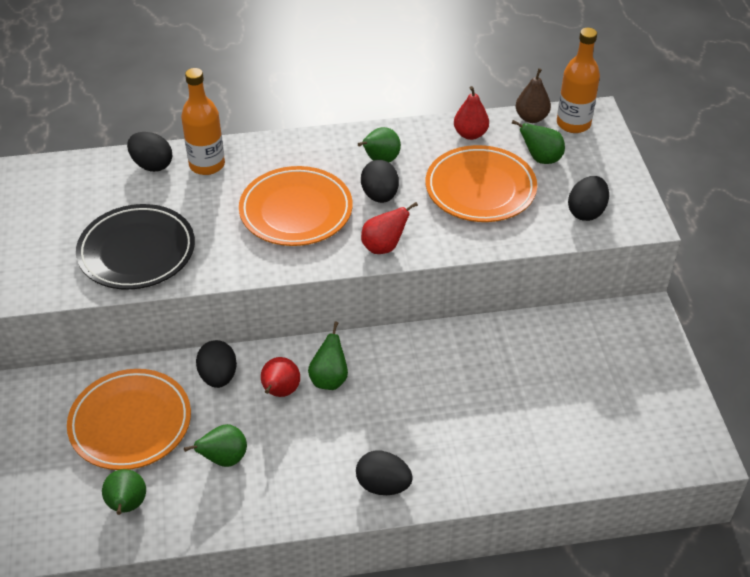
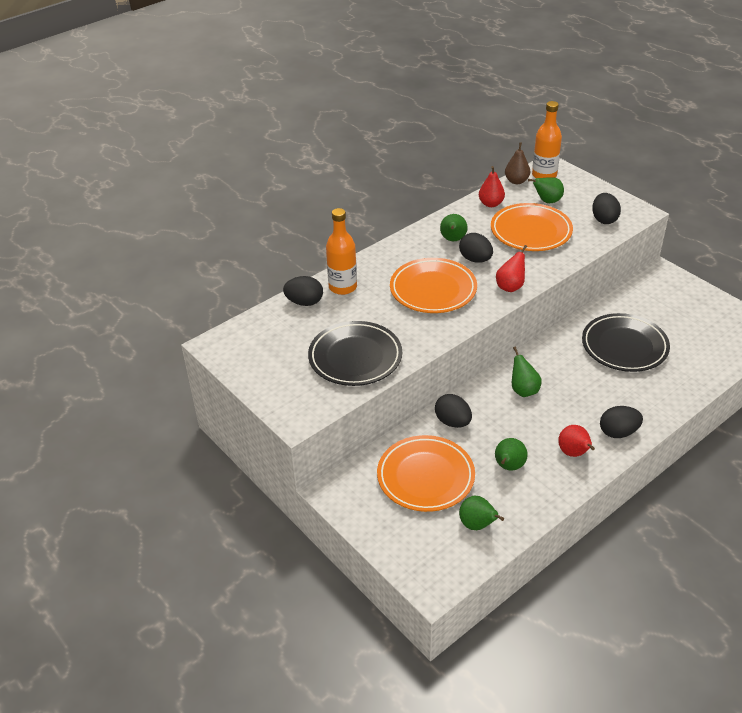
camera: 30 degrees left, 5 degrees down
(280, 392) = (501, 412): red pear -> red pear (574, 453)
(499, 385) = (624, 346): none -> black plate

